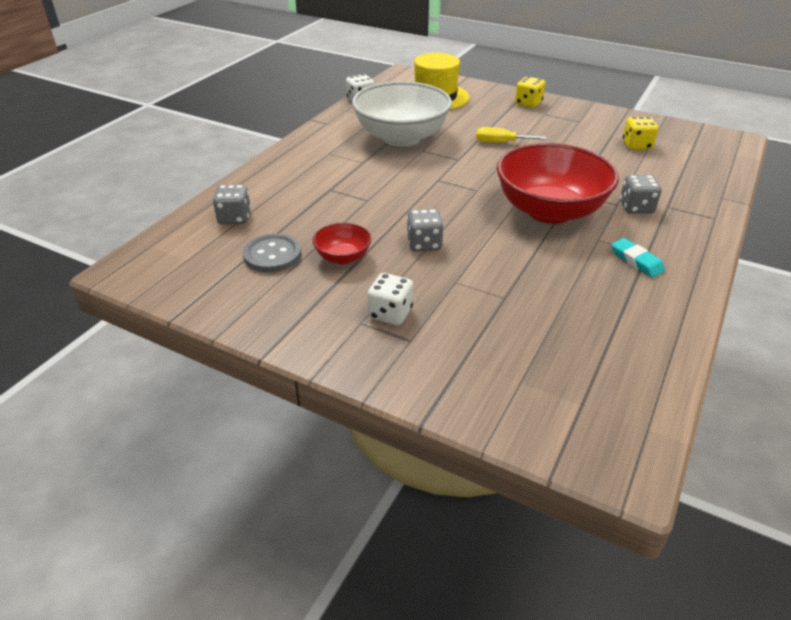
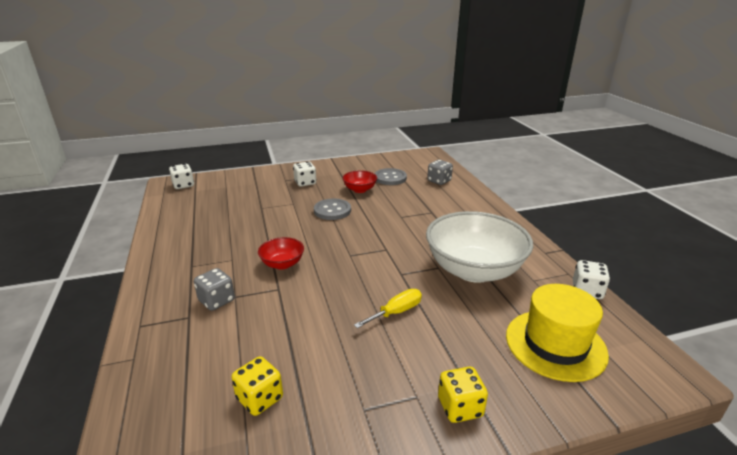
camera: 135 degrees right, 10 degrees down
(424, 244) = (332, 210): grey dice -> grey button
(549, 211) = (282, 264): red bowl -> red bowl, size x0.46
(598, 437) = (183, 185): none -> white dice
(636, 261) = (197, 256): turquoise eraser -> none

